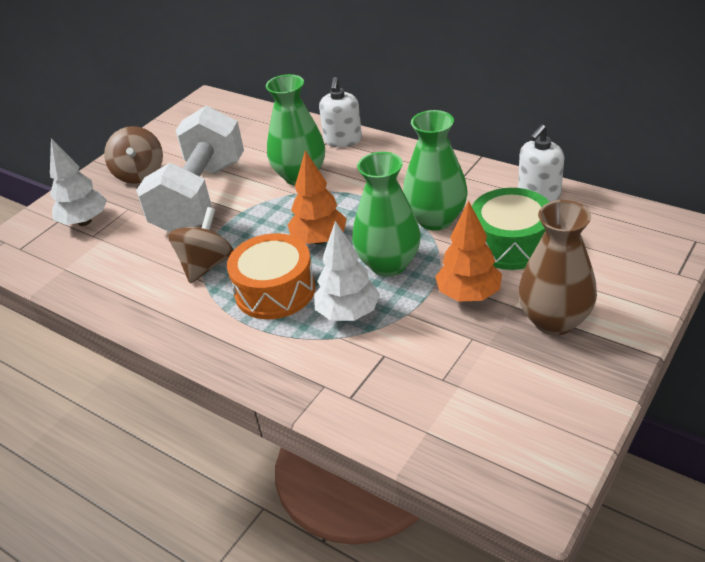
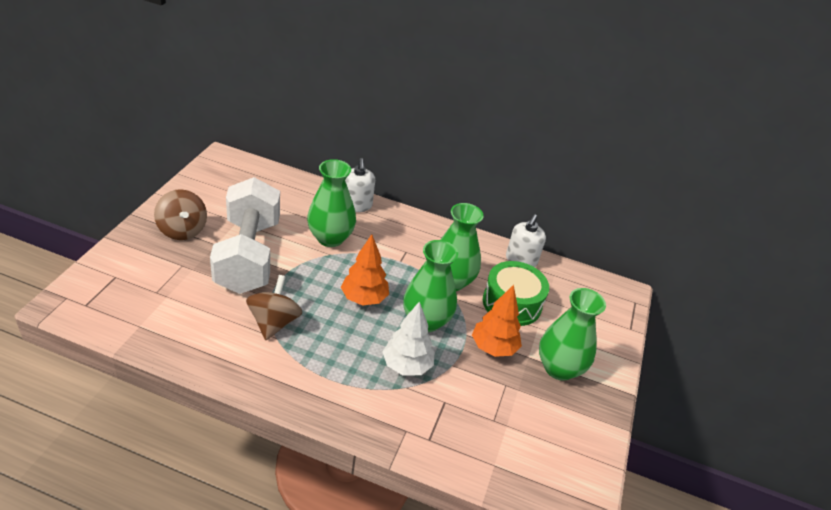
camera: 25 degrees left, 0 degrees up
(84, 221) = (143, 278): white tree -> none
(275, 290) = (341, 346): orange drum -> none
(554, 320) = (559, 368): brown vase -> green vase

